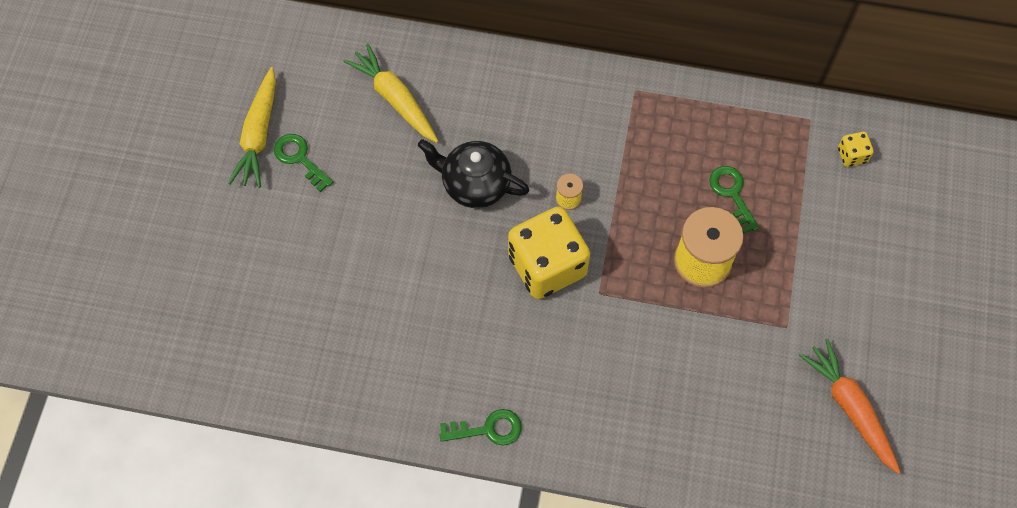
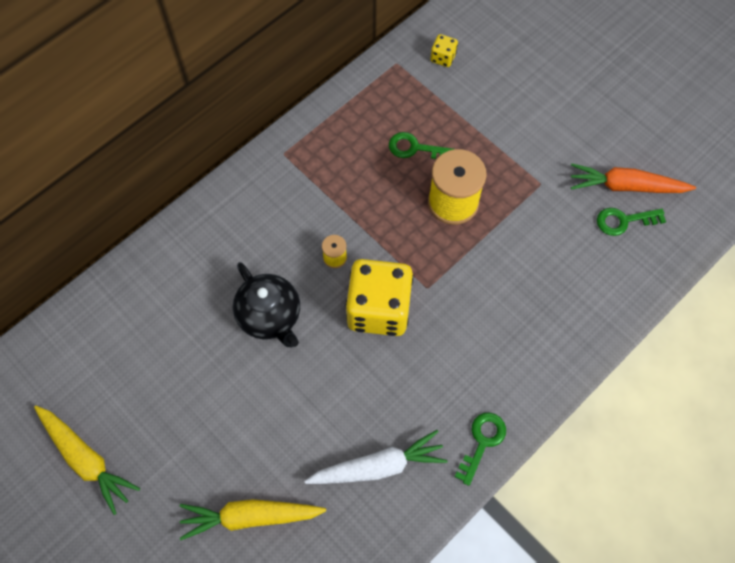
camera: 55 degrees left, 0 degrees up
(300, 158) = (137, 439): green key -> green key (624, 221)
(395, 99) = (146, 327): yellow carrot -> yellow carrot (250, 517)
(406, 356) = (378, 466): none -> white carrot
(474, 184) = (270, 316): black teapot -> black teapot turned 90 degrees counterclockwise

